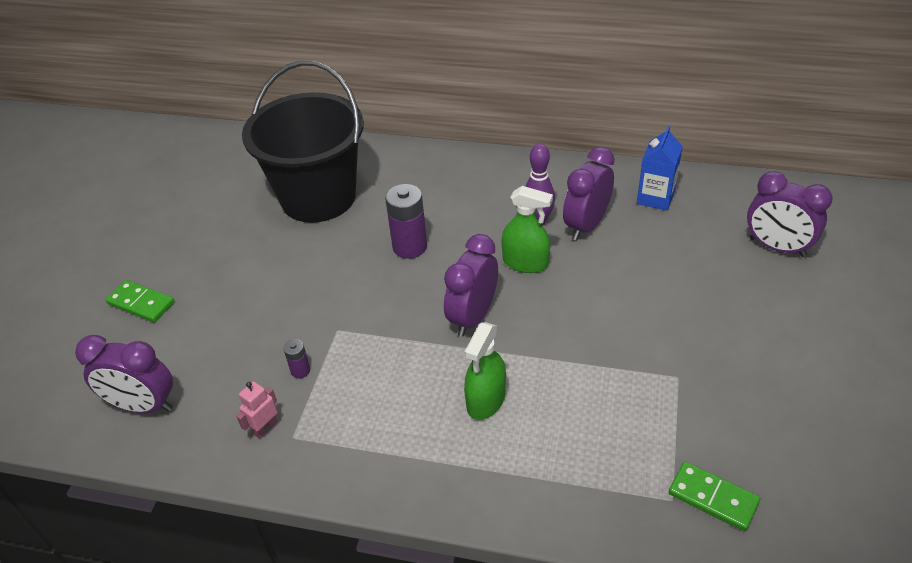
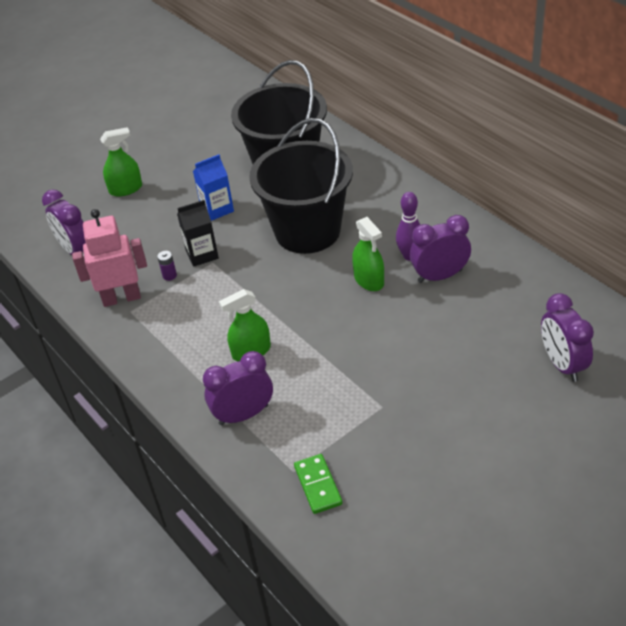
camera: 40 degrees right, 0 degrees up
(141, 303) = (126, 189): green domino -> green spray bottle
(265, 428) = (121, 298): pink robot -> pink robot, size x2.17
(316, 328) = (202, 254): none -> black carton
(409, 247) = (307, 231): purple battery -> black bucket
(473, 317) = (297, 297): purple clock -> purple clock (243, 415)
(655, 198) = (515, 281): blue carton -> blue carton (217, 209)

